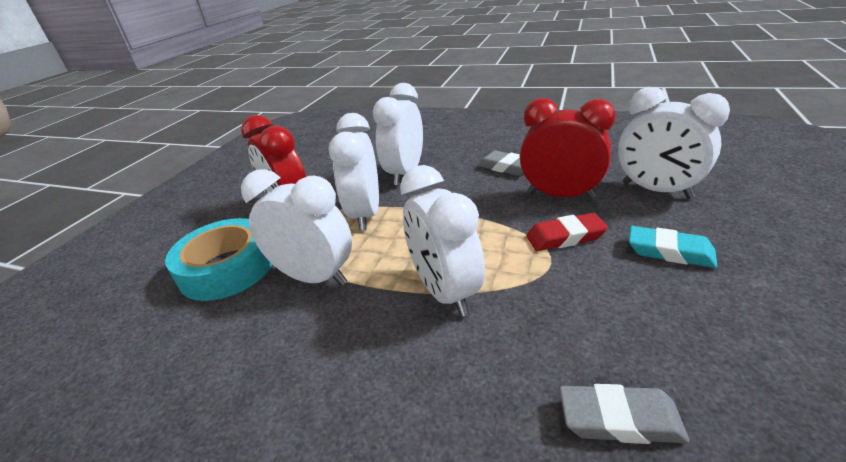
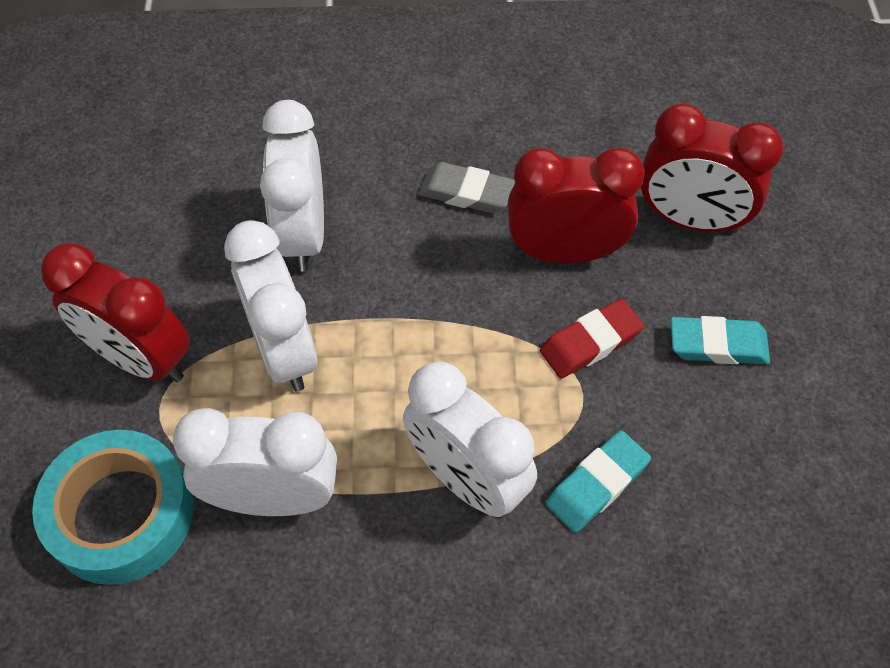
camera: 25 degrees left, 25 degrees up
(546, 314) = (597, 484): none -> turquoise eraser
(619, 419) = (695, 600): grey eraser -> none
(656, 190) = (689, 219): white clock -> red clock

